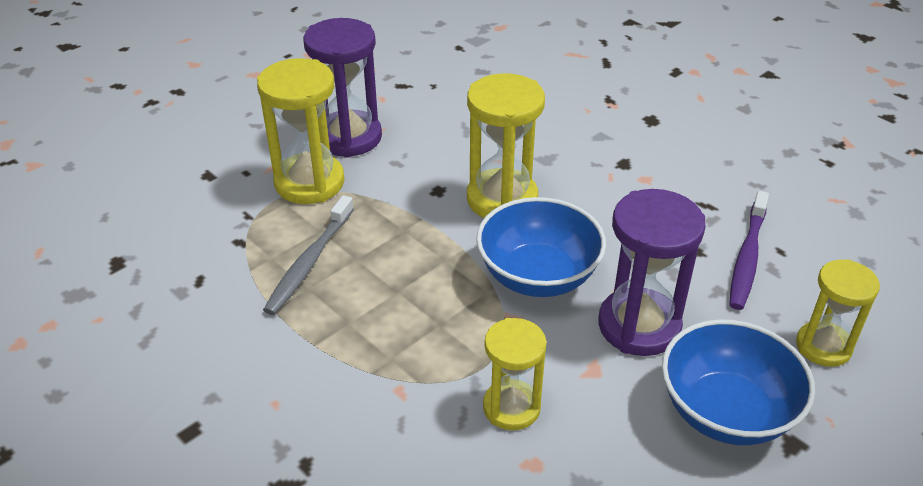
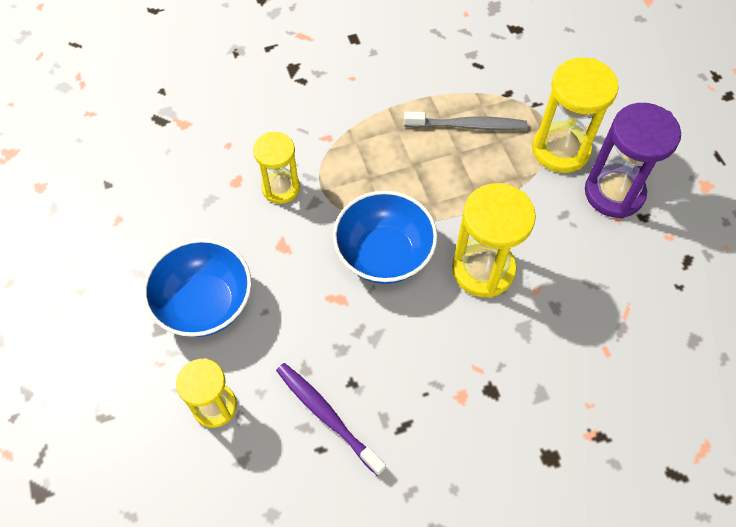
camera: 115 degrees right, 20 degrees up
(310, 262) = (467, 125): grey toothbrush -> grey toothbrush turned 135 degrees clockwise
(639, 326) = (302, 294): purple hourglass -> none

